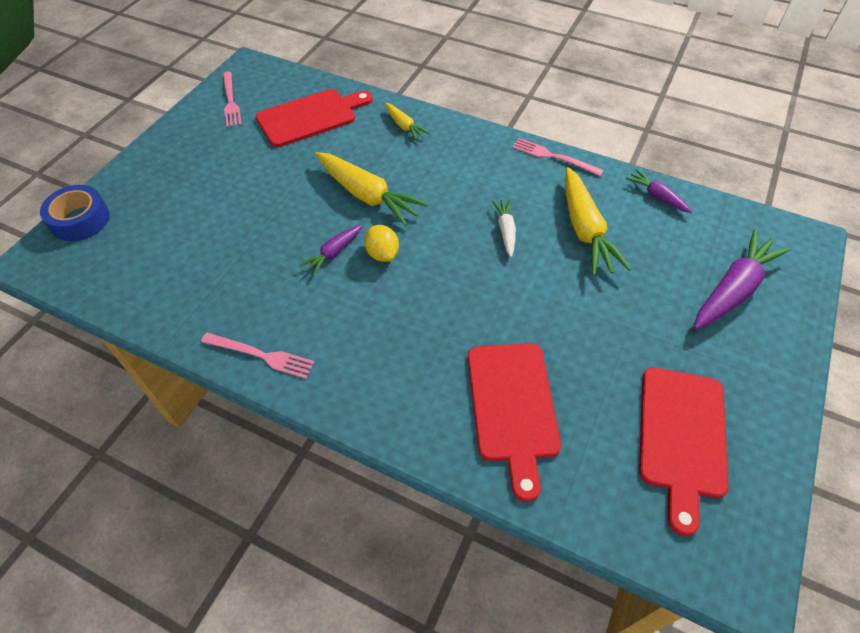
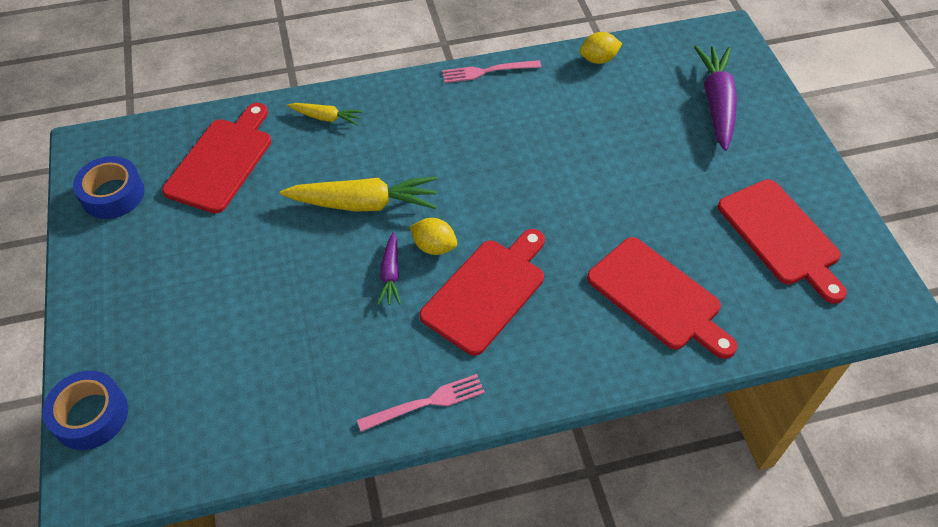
camera: 40 degrees left, 0 degrees up
(230, 101) = (113, 194): pink fork -> blue tape
(385, 310) = (487, 292): none -> red cutting board
(505, 230) = (513, 160): white carrot -> none
(585, 230) = (574, 122): yellow carrot -> none
(657, 196) = (598, 59): purple carrot -> yellow lemon

